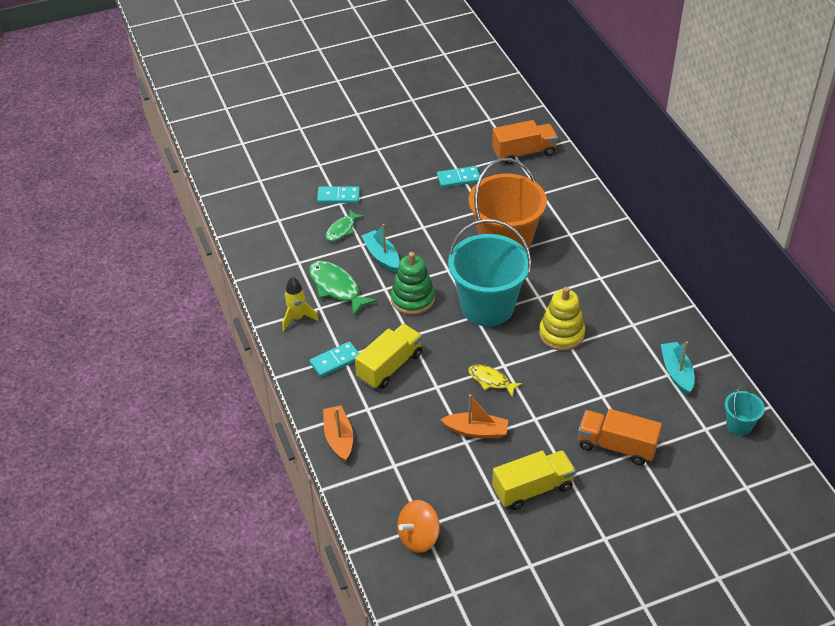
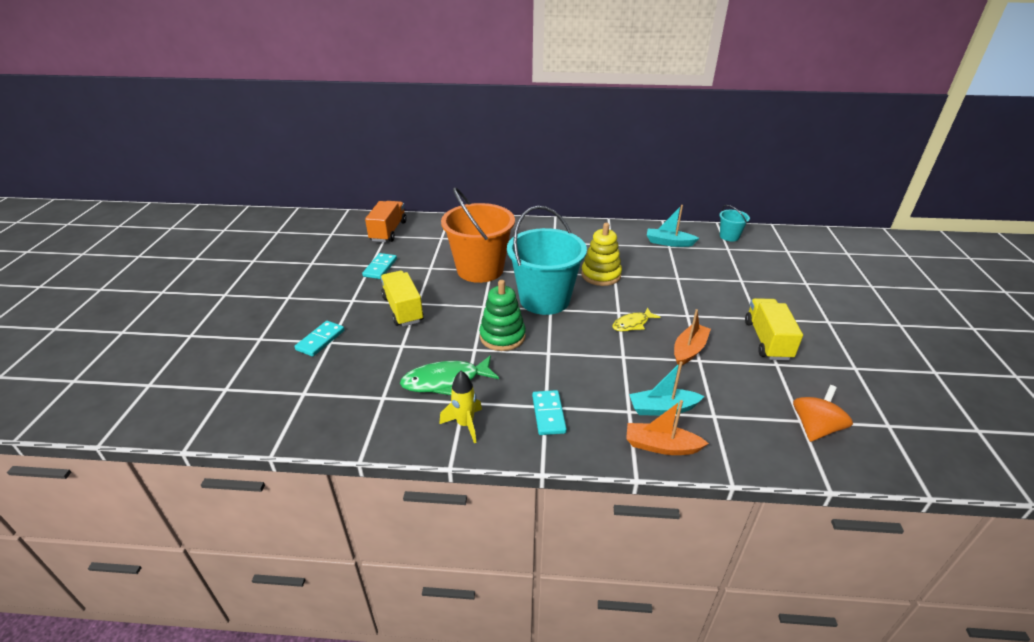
camera: 65 degrees left, 10 degrees down
(342, 230) = (368, 352): green fish -> none
(382, 256) = (430, 338): turquoise boat -> turquoise boat (663, 408)
(390, 366) = (580, 377): yellow truck -> yellow truck (403, 309)
(418, 537) = (815, 428): orange spinning top -> orange spinning top turned 135 degrees counterclockwise
(616, 446) = (732, 287): orange truck -> none

